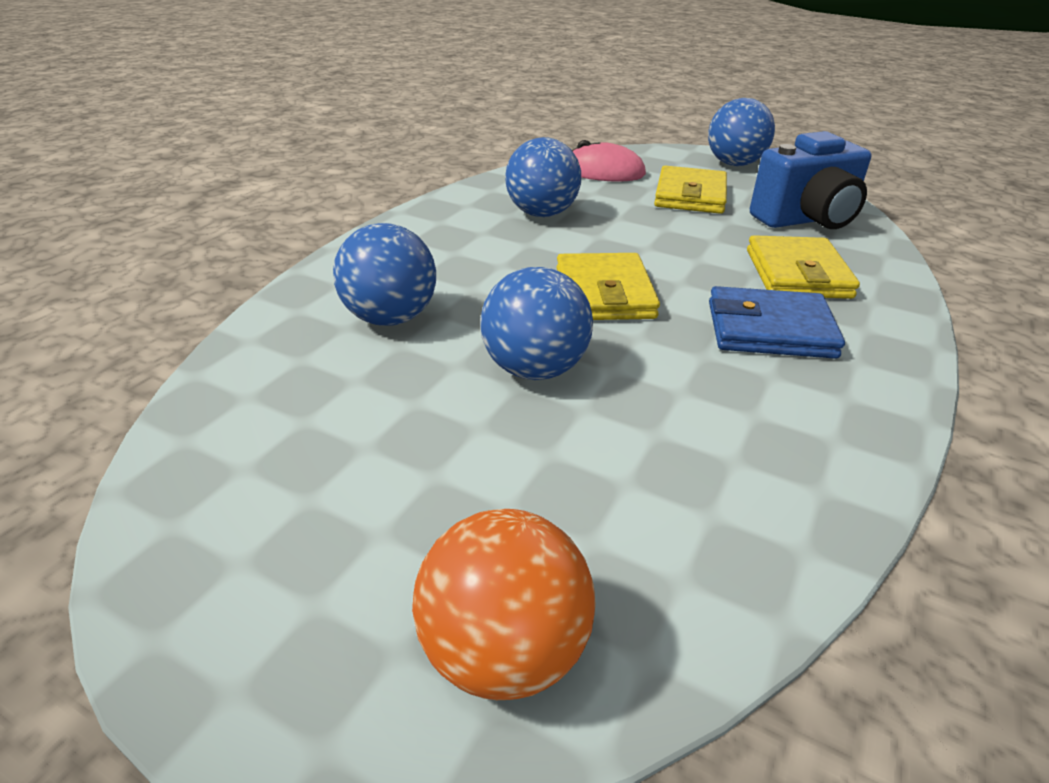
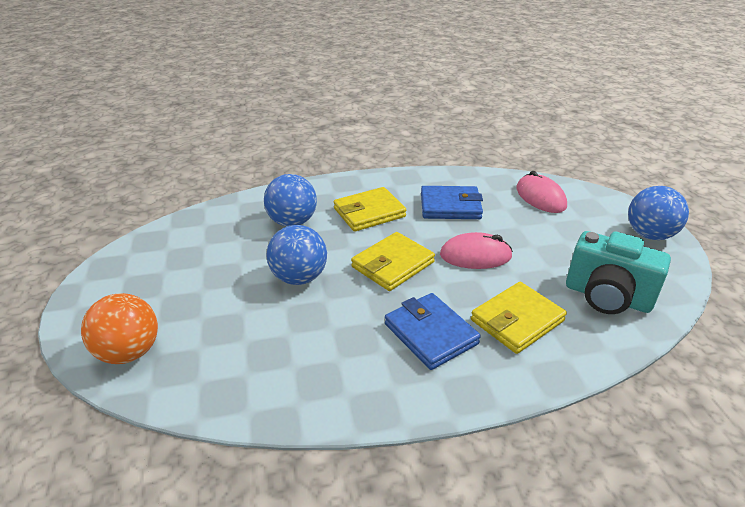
camera: 50 degrees right, 0 degrees up
(542, 214) = (450, 206): blue ball -> blue wallet
(656, 243) = (475, 256): none -> pink mouse
(690, 196) = (562, 240): yellow wallet -> yellow wallet (369, 213)
(806, 220) = (607, 297): blue camera -> turquoise camera

